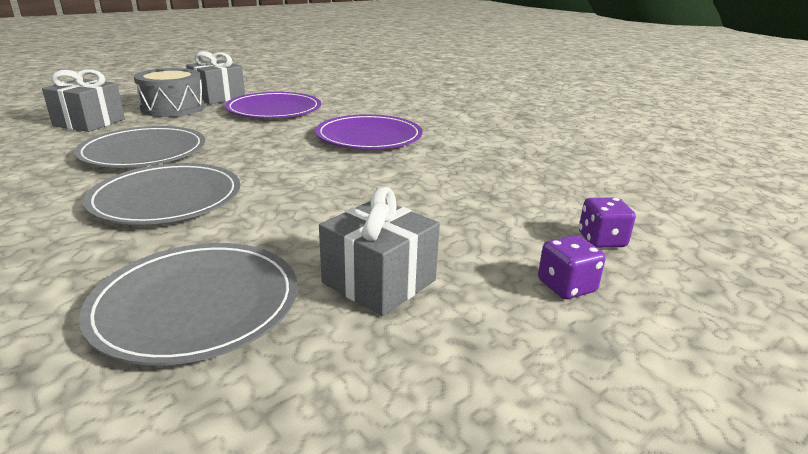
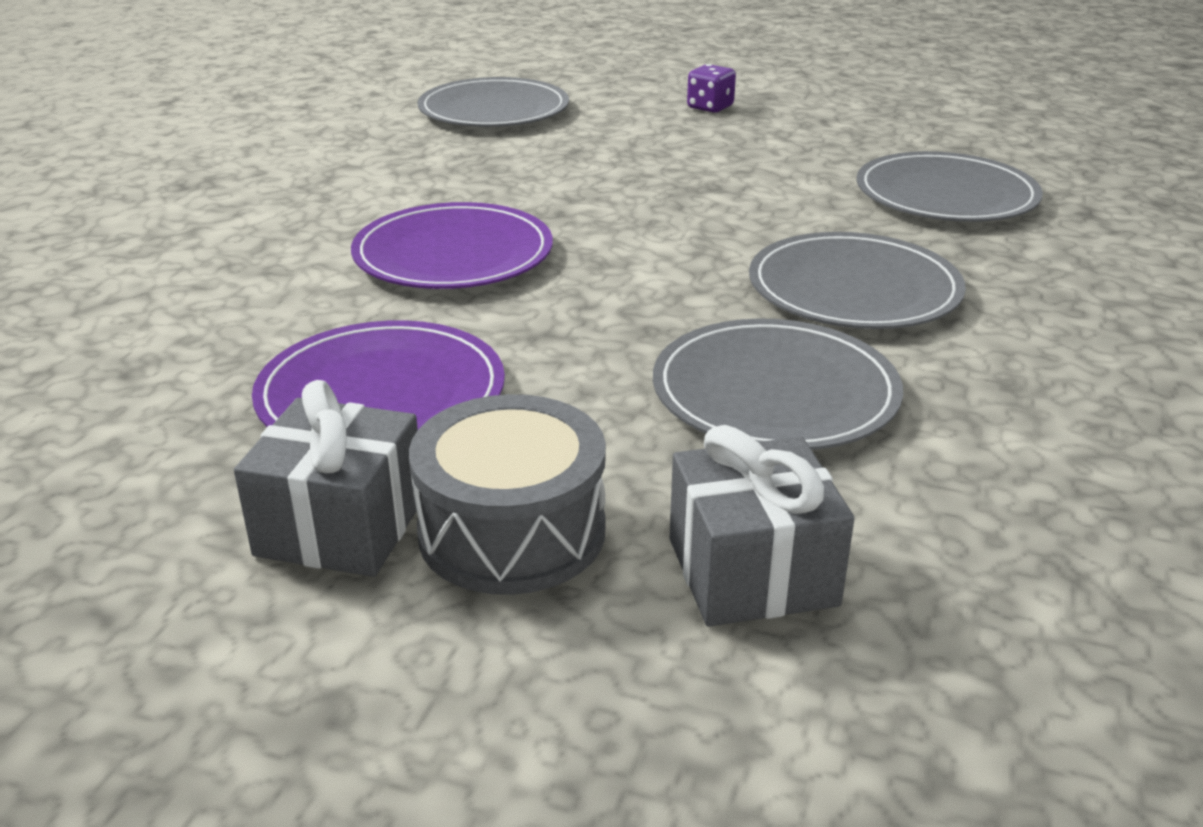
camera: 120 degrees left, 5 degrees up
(379, 281) = (807, 154): grey gift -> none
(601, 240) = (613, 105): purple dice -> none
(613, 194) = (494, 110): none -> grey plate

